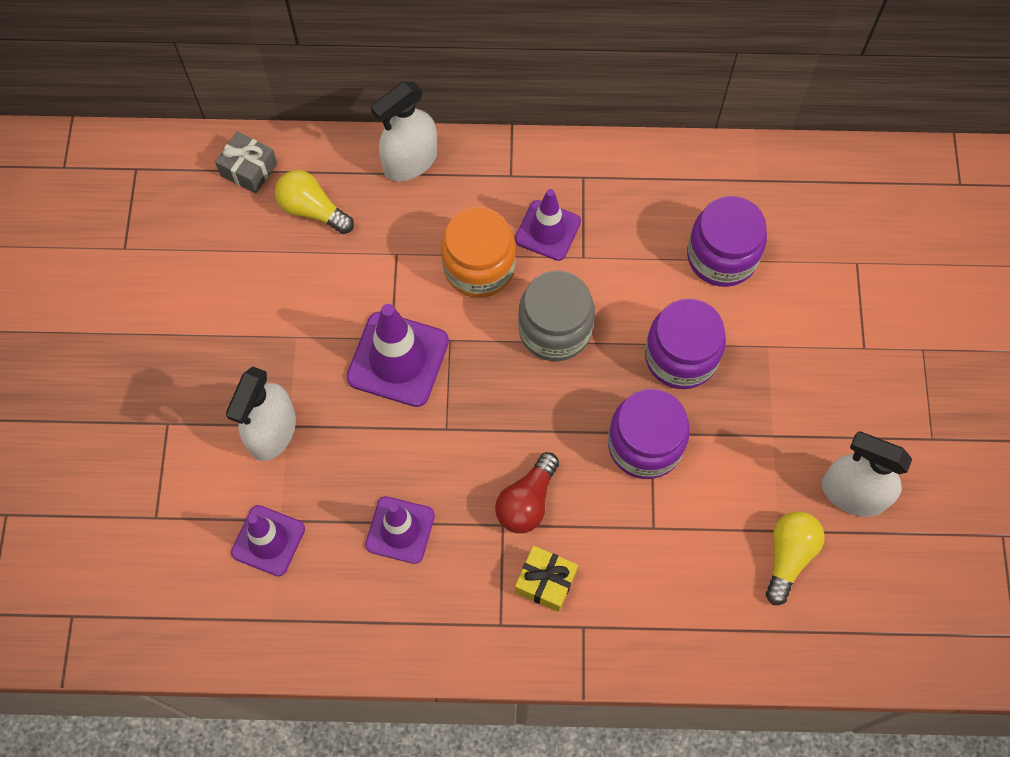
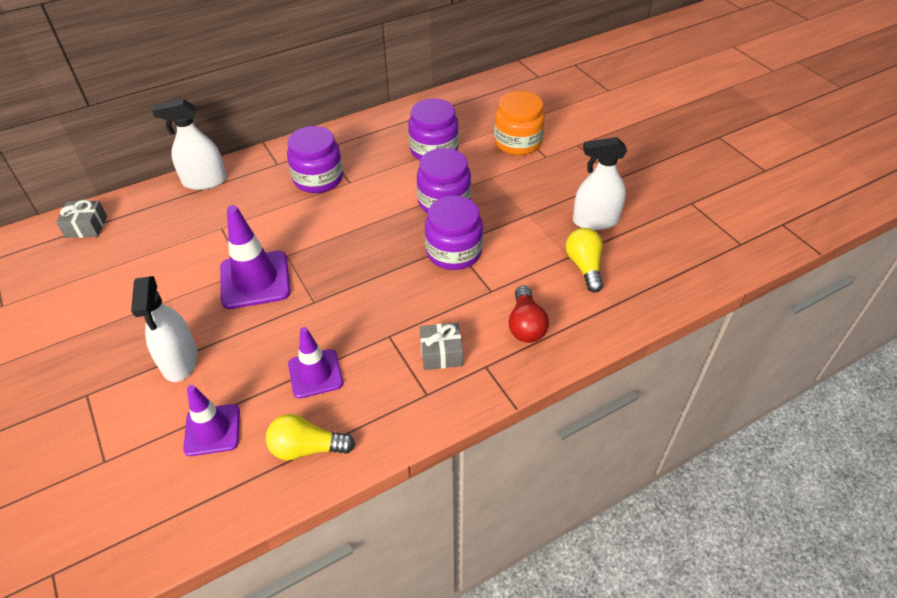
camera: 30 degrees left, 20 degrees down
(312, 210) = (146, 229): yellow light bulb -> yellow light bulb (307, 448)
(410, 161) = (205, 181): white spray bottle -> white spray bottle turned 60 degrees clockwise
(479, 267) = (284, 212): orange jar -> orange jar (517, 142)
(527, 501) = (397, 315): red light bulb -> red light bulb (526, 325)
(545, 582) = (441, 353): yellow gift -> grey gift
(547, 230) = (318, 179): purple traffic cone -> purple jar
(555, 329) = (355, 221): grey jar -> none

